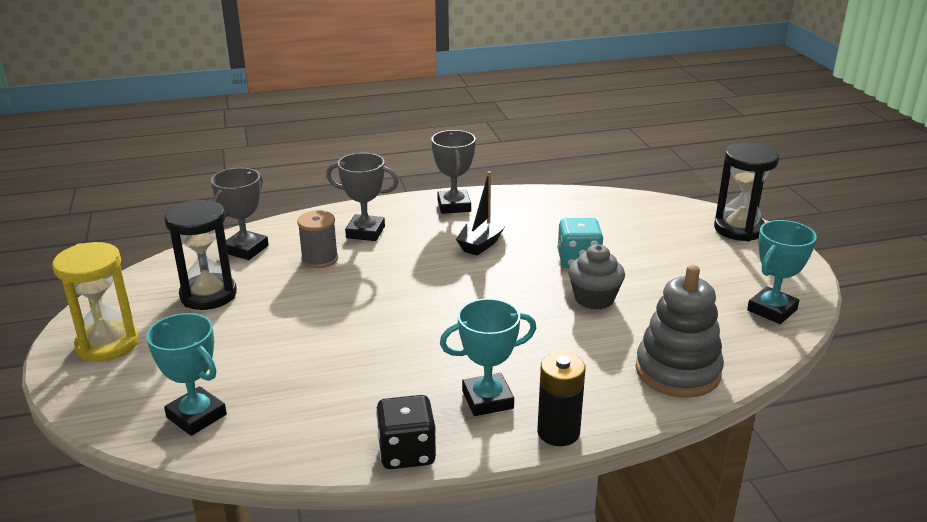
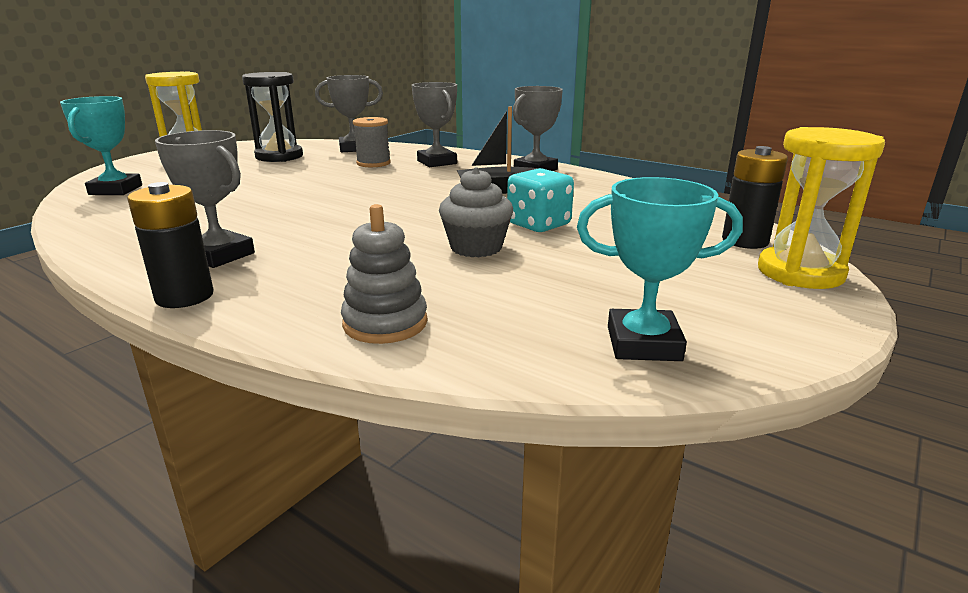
camera: 50 degrees right, 5 degrees down
(407, 452) = (103, 251): black dice -> none
(487, 399) = (220, 255): turquoise trophy -> grey trophy
(677, 371) = (385, 323): grey stacking toy -> grey stacking toy, size x0.66
(683, 217) = (745, 241): none -> black battery
(739, 229) = (800, 273): black hourglass -> yellow hourglass

